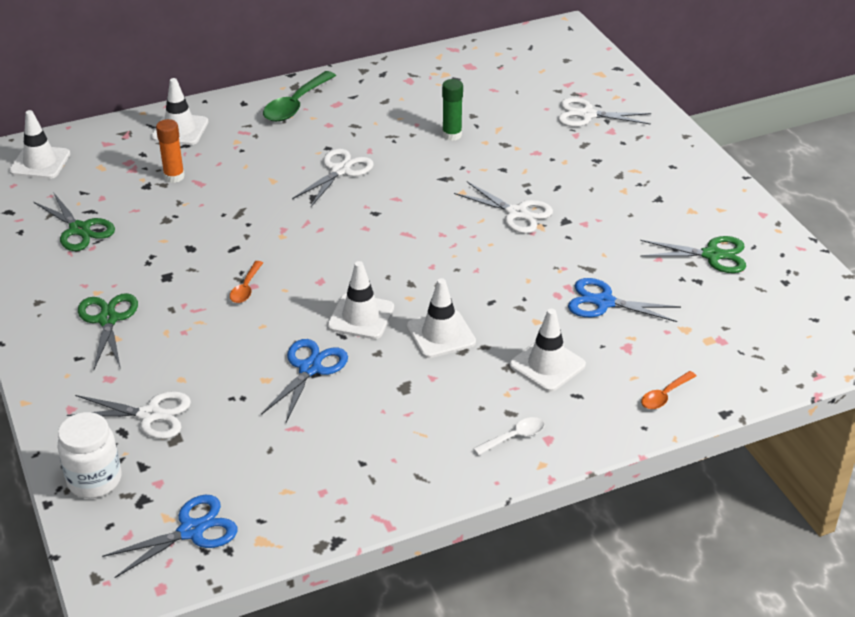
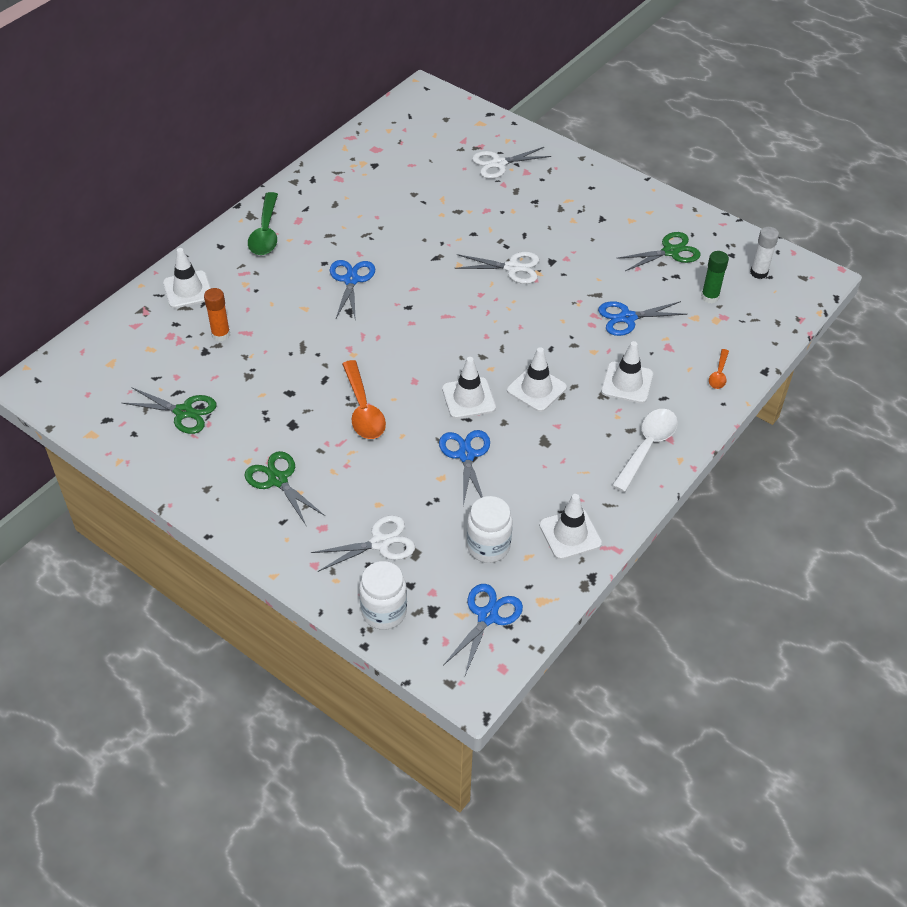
camera: 30 degrees left, 10 degrees up
(40, 163) = (92, 364): white traffic cone -> white traffic cone (570, 534)
(246, 288) = (363, 409): orange spoon -> orange spoon, size x1.85
(254, 464) = (488, 546): none -> white jar
(340, 171) = (351, 280): white scissors -> blue scissors
(452, 135) = (411, 217): green glue stick -> green glue stick (710, 297)
(514, 437) = (647, 447): white spoon -> white spoon, size x1.85
(804, 310) = (759, 273): none -> white glue stick

